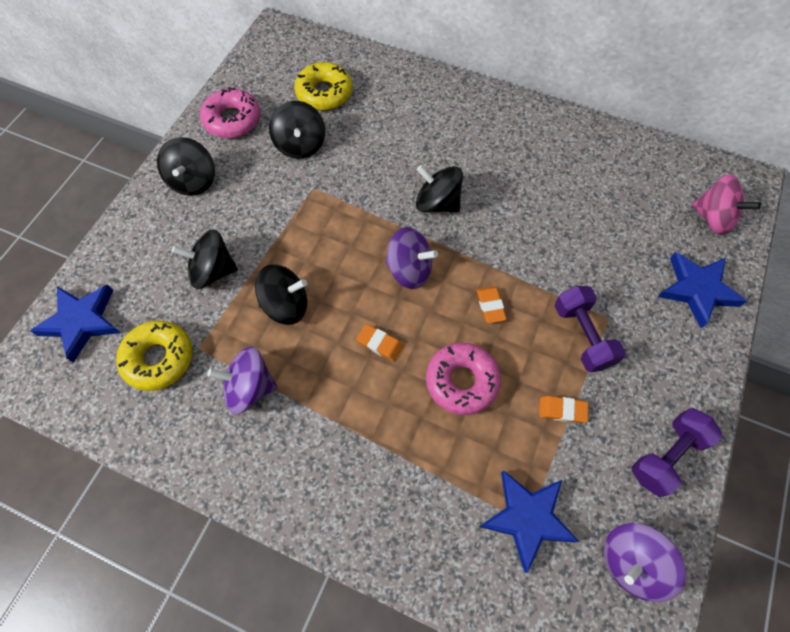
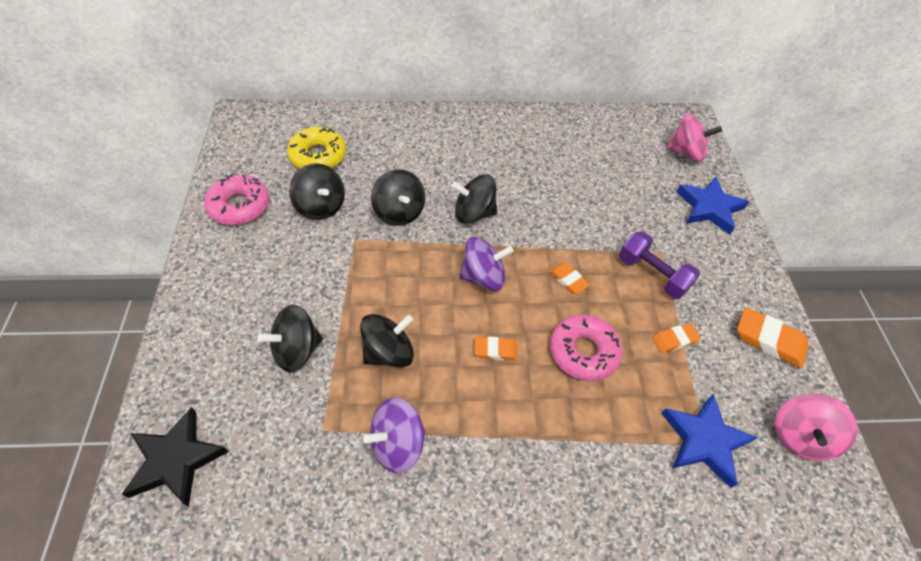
camera: 30 degrees left, 10 degrees down
(81, 322) = (176, 460): blue star -> black star
(159, 358) = (286, 459): yellow donut -> none
(193, 181) = (228, 274): black spinning top -> black spinning top (399, 212)
(631, 562) = (799, 436): purple spinning top -> pink spinning top
(666, 456) = (769, 340): purple dumbbell -> orange eraser

